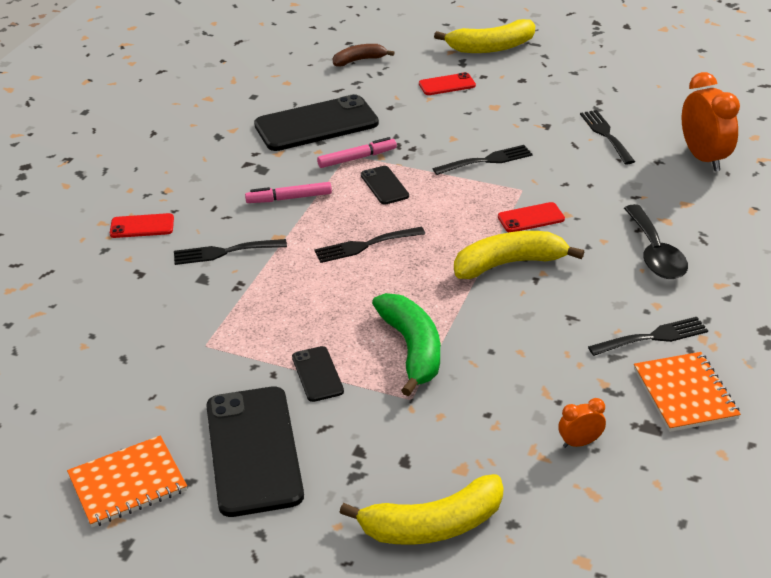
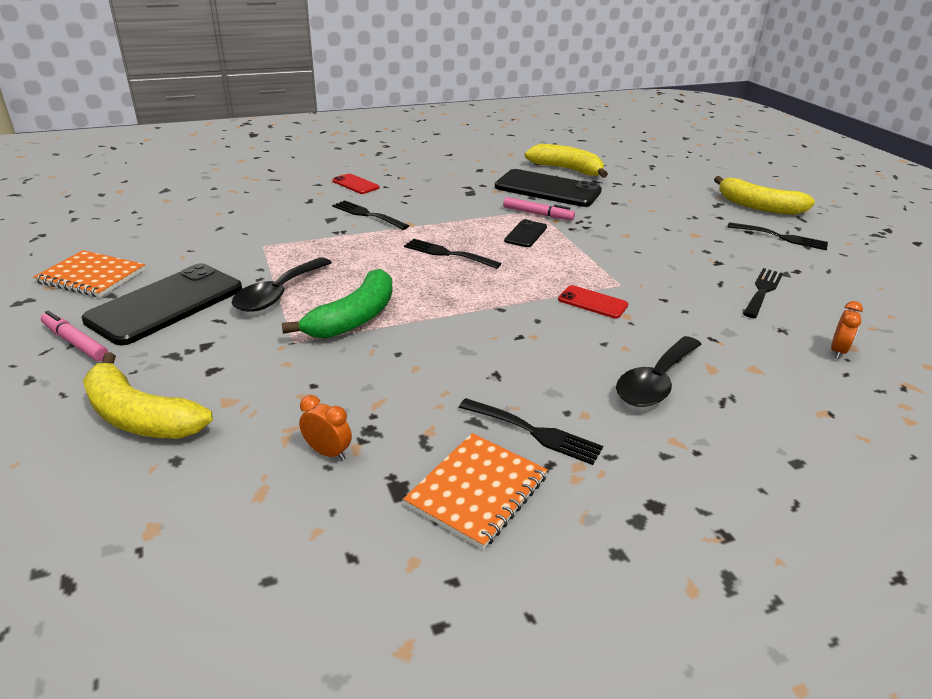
camera: 45 degrees right, 5 degrees down
(289, 198) = (455, 211): pink marker -> pink marker (75, 342)
(317, 374) = (278, 294): black phone -> black spoon
(359, 60) = (641, 175): brown banana -> none
(447, 85) = (680, 209): red phone -> none
(487, 160) = (627, 257): black fork -> black fork (781, 237)
(509, 264) = (519, 316): yellow banana -> yellow banana (567, 169)
(703, 158) = (837, 351): orange clock -> orange clock, size x0.50

